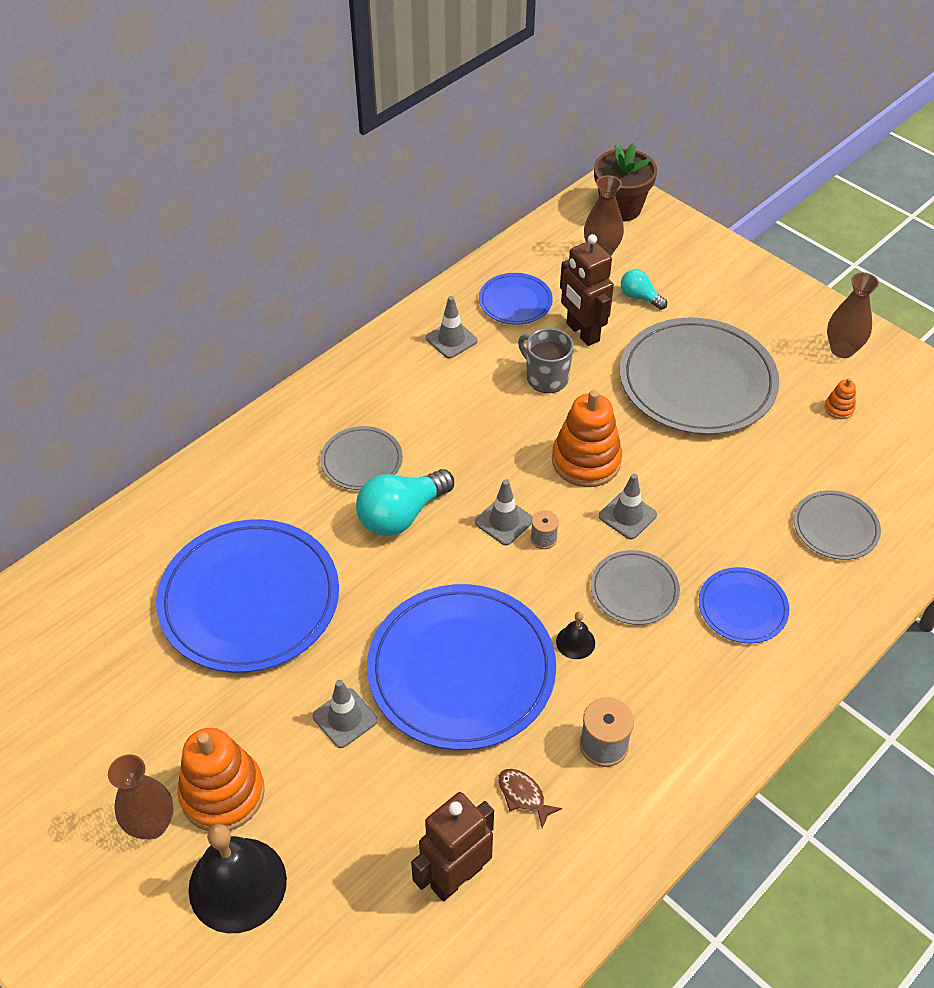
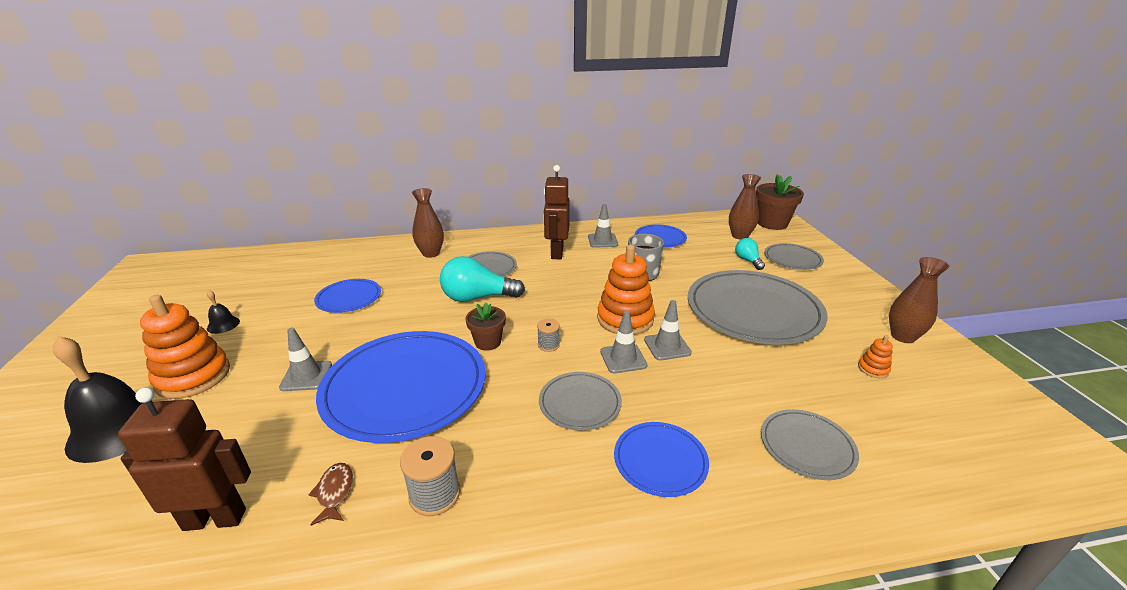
camera: 35 degrees right, 20 degrees down
(152, 824) = (142, 371): brown vase -> brown vase (431, 253)
(249, 599) = (349, 298): blue plate -> blue plate, size x0.49
(480, 570) = (488, 342): none -> brown flower pot
(504, 521) = (533, 325): grey traffic cone -> grey traffic cone (667, 346)
(575, 642) = (499, 412): black bell -> black bell (223, 325)
(582, 332) = (689, 263): brown robot -> brown robot (556, 253)
(683, 271) = (792, 259): none -> grey plate

